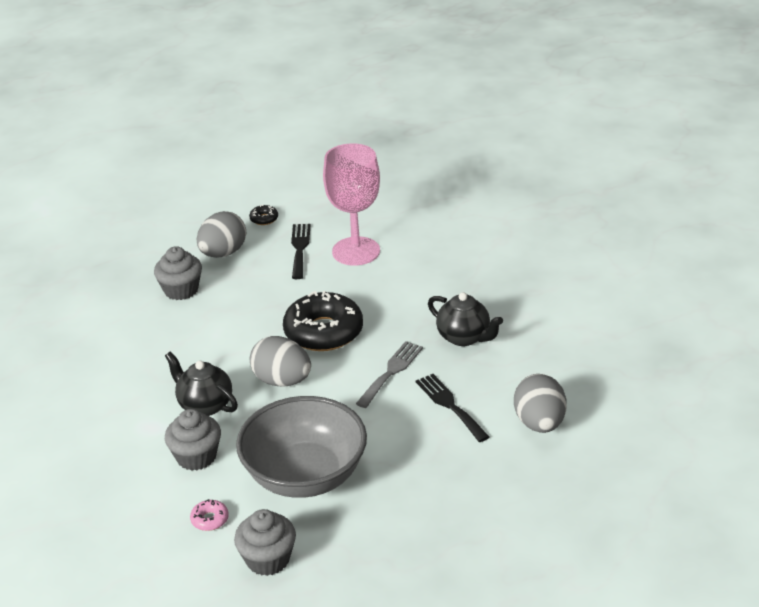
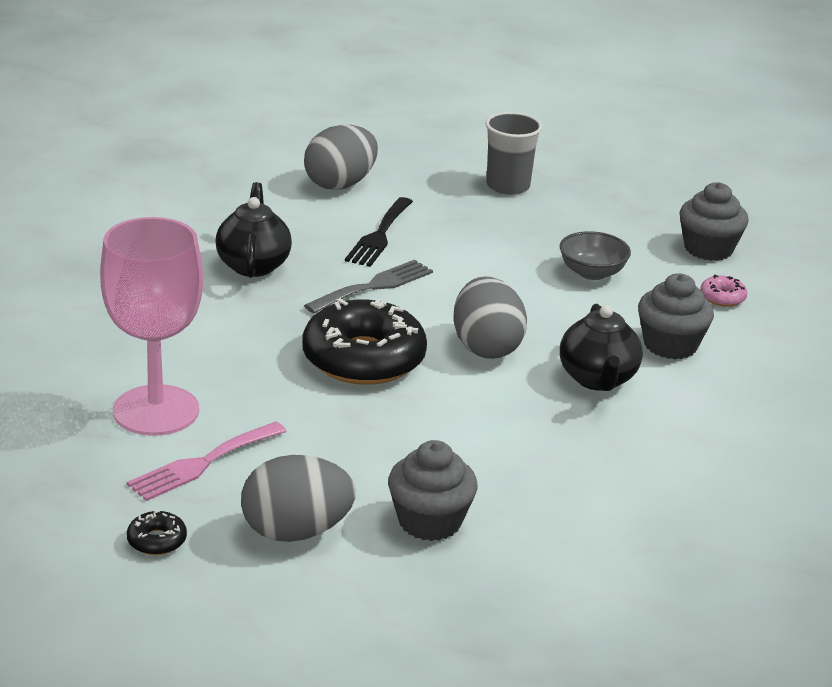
camera: 135 degrees left, 5 degrees down
(300, 248) = (202, 463): black fork -> pink fork
(305, 476) = (592, 273): grey bowl -> grey bowl, size x0.45
(391, 372) = (374, 286): grey fork -> grey fork turned 150 degrees clockwise
(460, 509) = (508, 186): none -> grey cup

